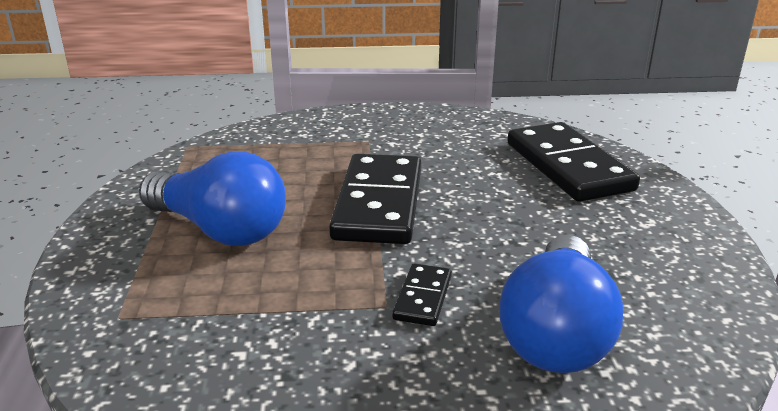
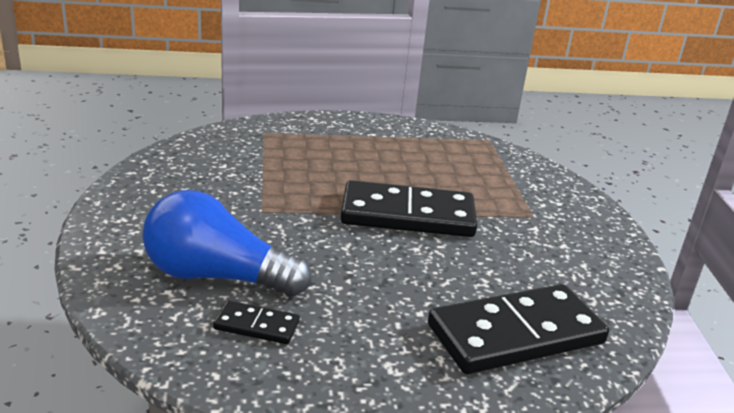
camera: 85 degrees right, 0 degrees up
(220, 230) = (360, 155): blue light bulb -> none
(422, 297) = (270, 225): black domino -> black domino (257, 325)

